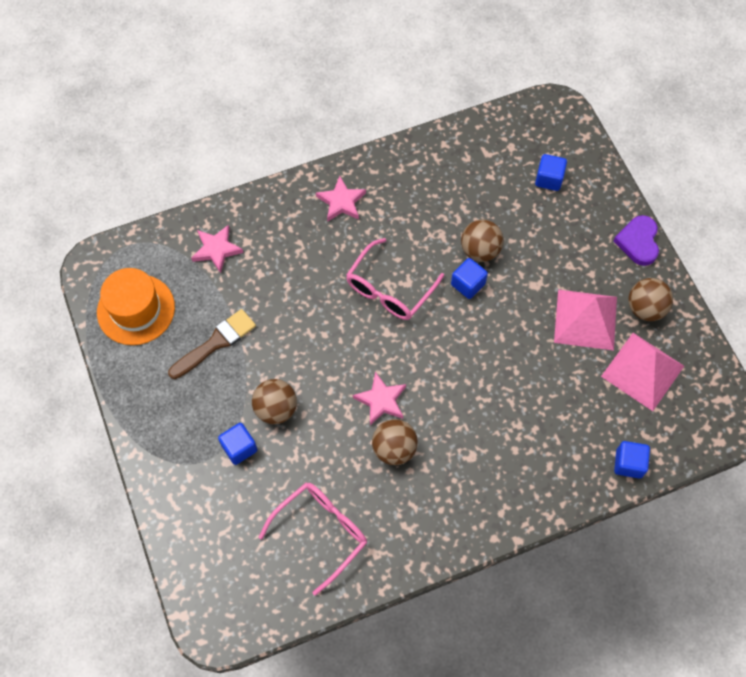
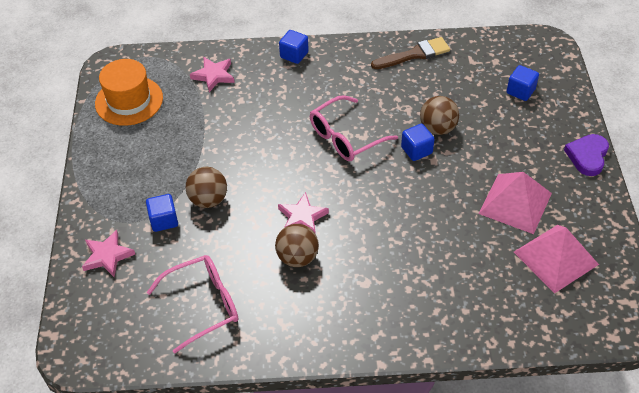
camera: 20 degrees right, 15 degrees down
(216, 343) = (181, 139): brown brush -> brown brush (414, 54)
(341, 202) = (331, 66): pink star -> pink star (107, 256)
(628, 463) = (514, 330): blue cube -> blue cube (294, 55)
(645, 308) = (576, 209): brown ball -> none

